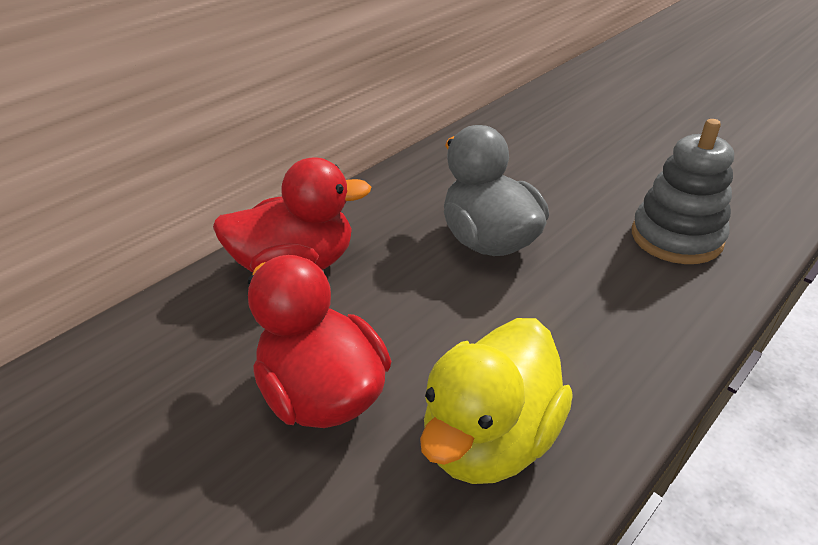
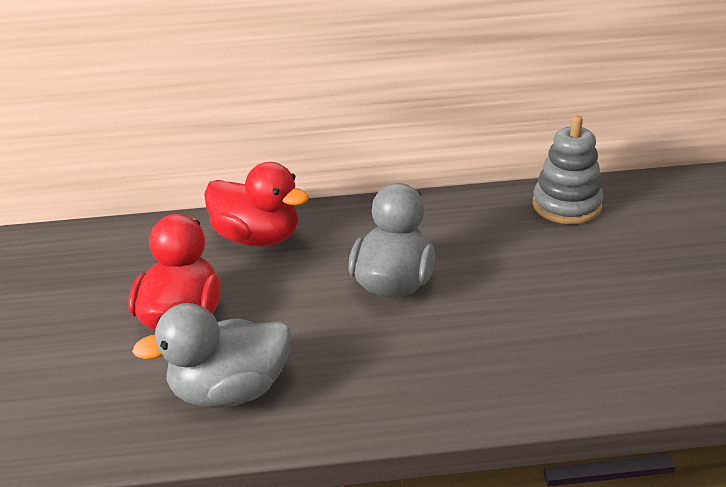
camera: 40 degrees right, 5 degrees down
(490, 437) = (230, 390): yellow duck -> grey duck
(676, 237) = (535, 354): grey stacking toy -> grey stacking toy (566, 205)

